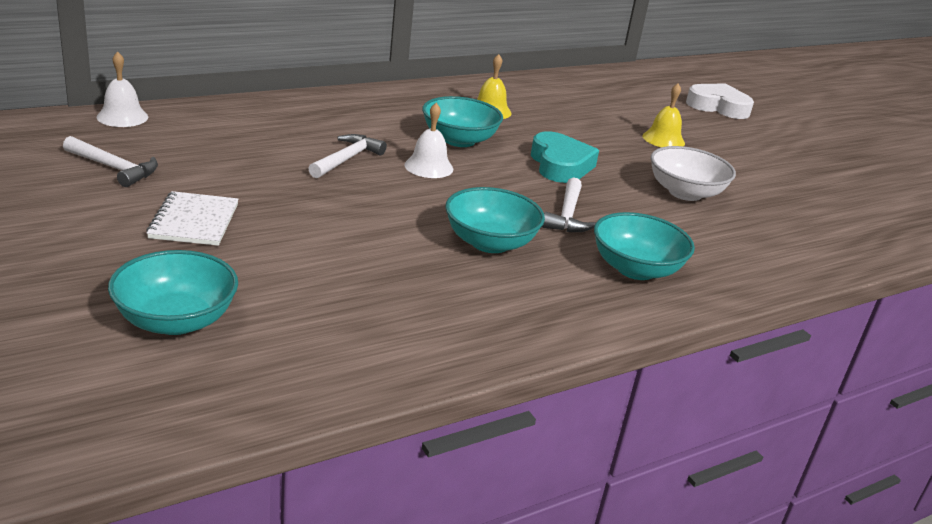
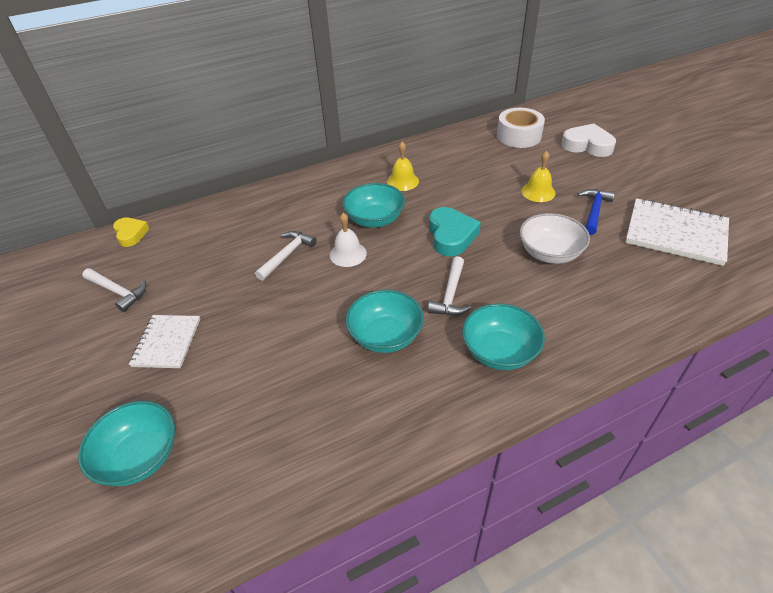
camera: 10 degrees right, 15 degrees up
(122, 117) = (131, 234): white bell -> yellow heart
(632, 88) = (519, 136): none -> white tape
(733, 163) = (594, 211): none -> blue hammer
(832, 192) = (675, 233): none -> white notebook

